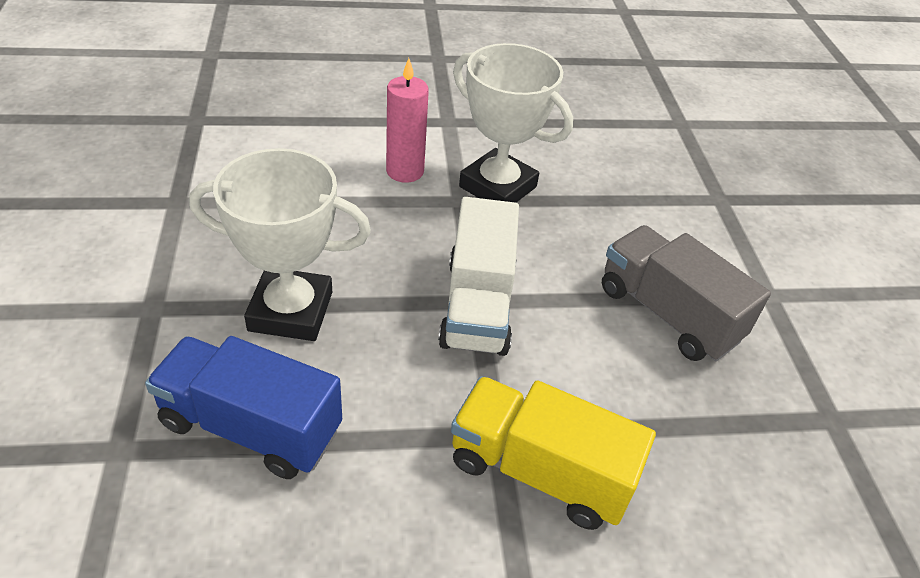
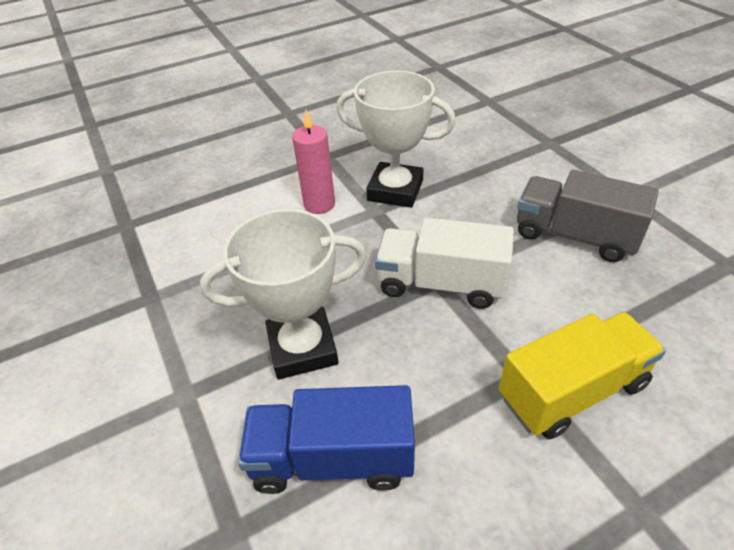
camera: 15 degrees left, 0 degrees up
(477, 305) = (441, 284): white truck -> white truck turned 120 degrees clockwise
(539, 471) = (572, 391): yellow truck -> yellow truck turned 150 degrees clockwise

